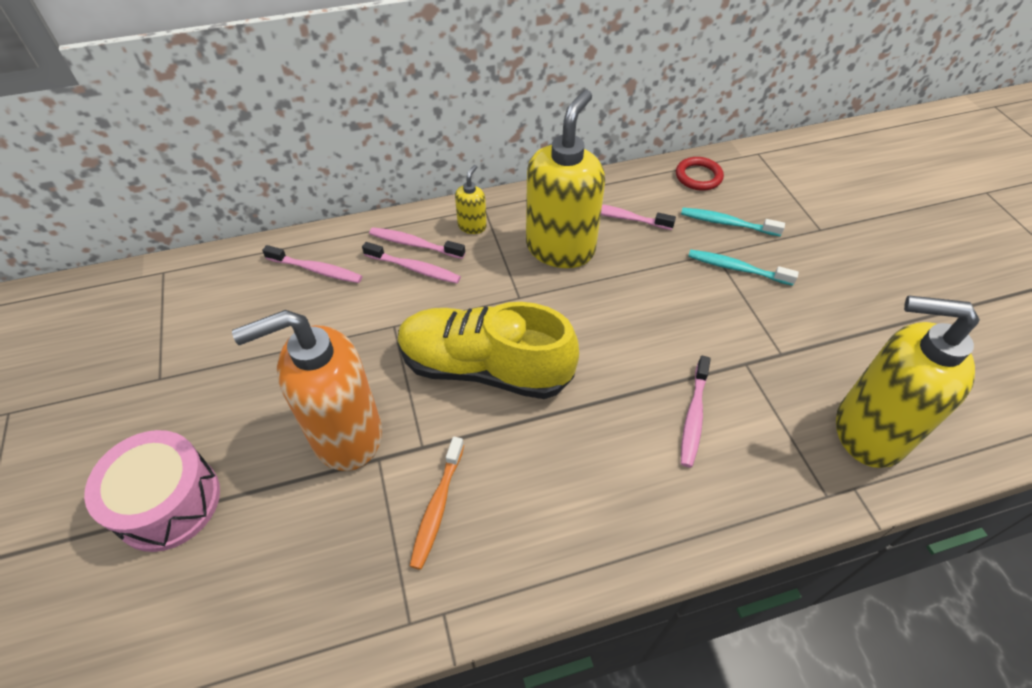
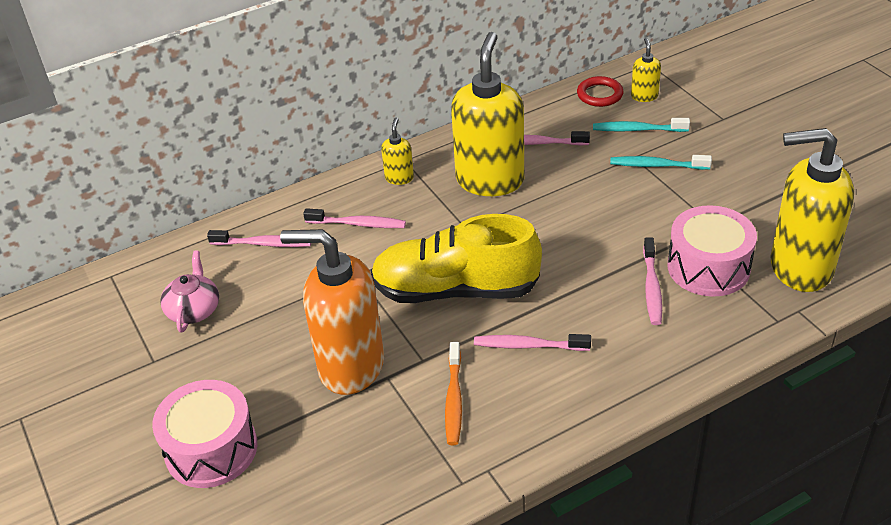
camera: 10 degrees left, 10 degrees down
(221, 328) = (194, 309): none -> pink teapot
(346, 435) = (350, 366): orange soap dispenser -> orange soap dispenser turned 45 degrees clockwise
(414, 244) = (349, 204): pink toothbrush -> pink toothbrush (528, 345)
(743, 187) = (644, 96): none -> yellow soap dispenser
(763, 406) = (708, 267): none -> pink drum

